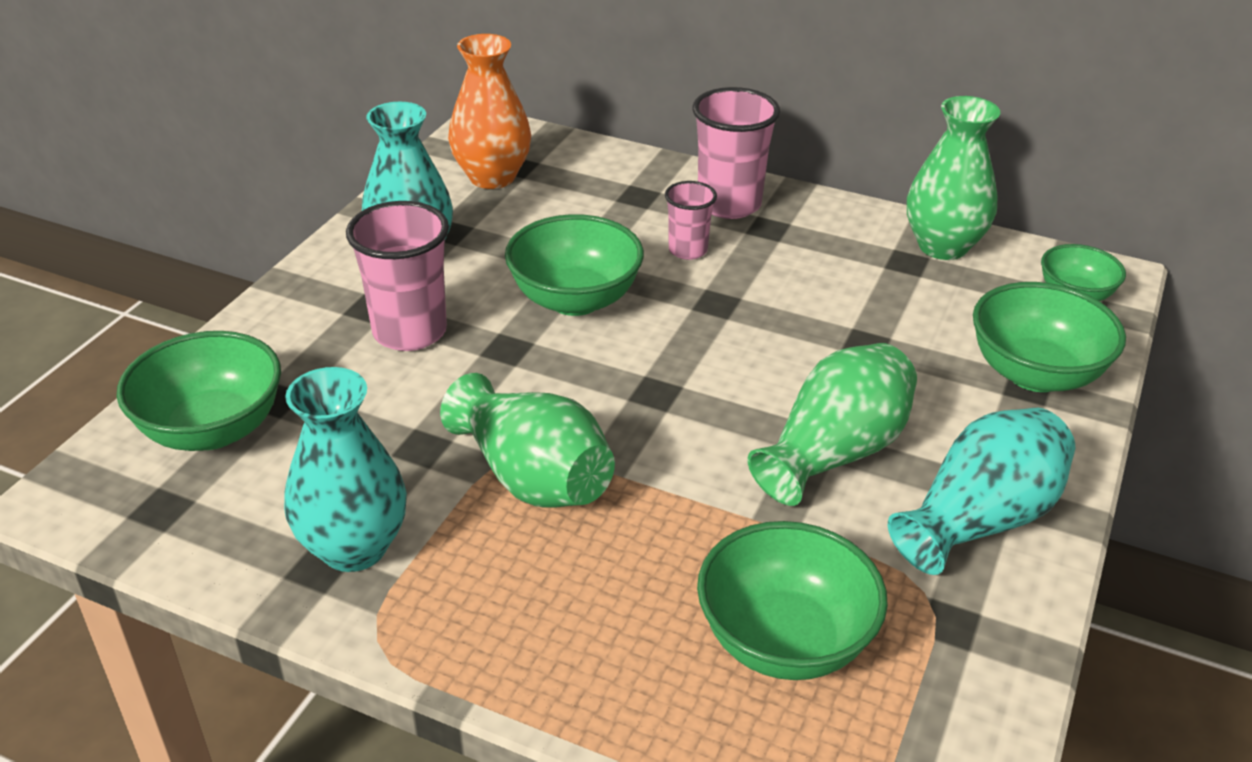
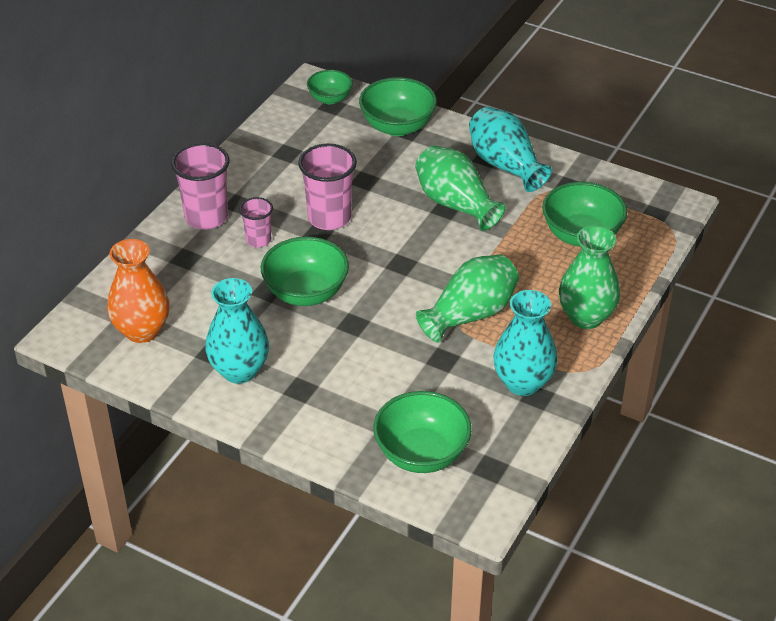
camera: 85 degrees left, 5 degrees up
(409, 332) = (331, 368): pink cup -> pink cup (329, 218)
(943, 246) = (273, 136): green vase -> green vase (586, 317)

